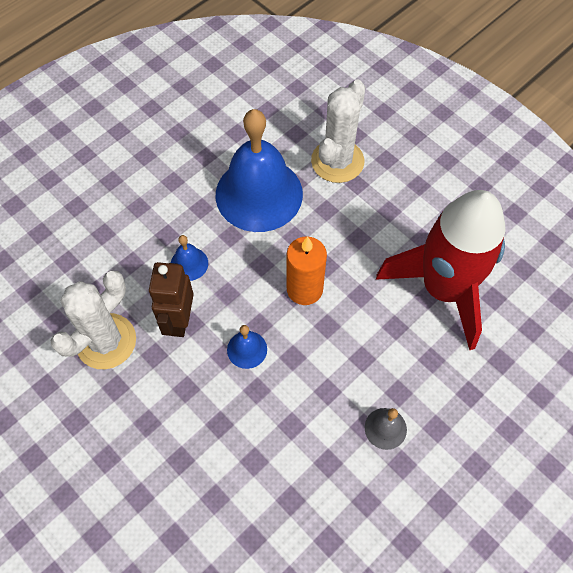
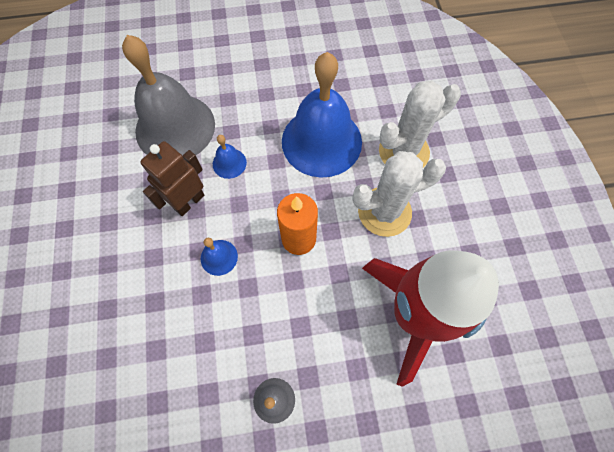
camera: 35 degrees right, 5 degrees up
(106, 341) = (129, 184): white cactus -> white cactus (384, 212)
(108, 263) = (175, 127): none -> grey bell

